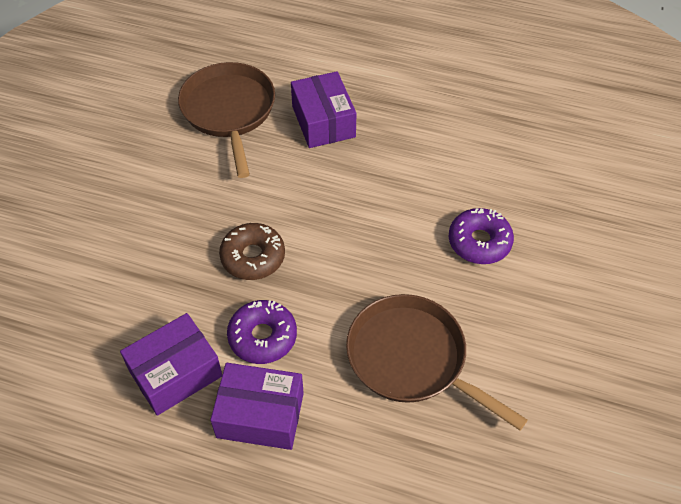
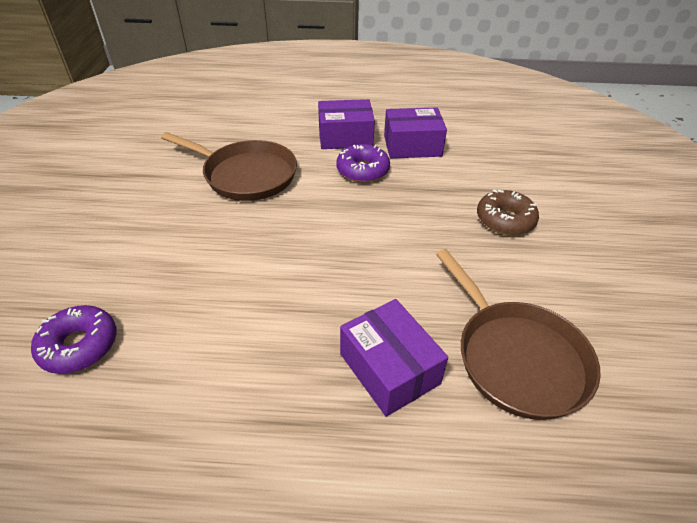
camera: 165 degrees right, 10 degrees down
(175, 373) = (412, 146): purple box -> purple box turned 45 degrees clockwise
(253, 257) = (397, 215): brown donut -> brown donut (505, 220)
(479, 242) = (184, 261): purple donut -> purple donut (79, 345)

